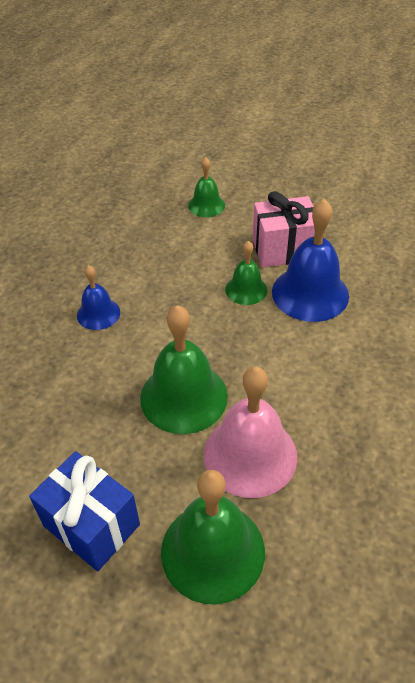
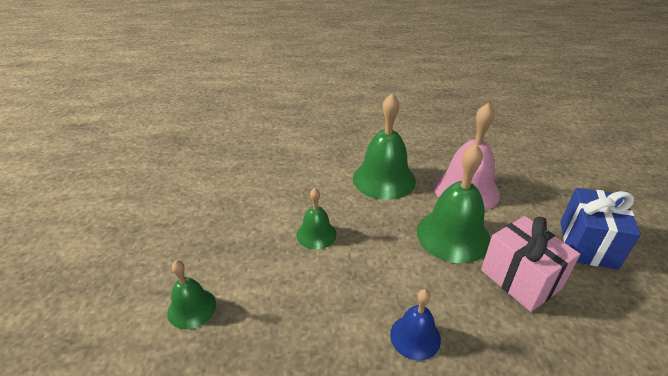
camera: 115 degrees left, 10 degrees down
(212, 551) = (538, 187): green bell -> green bell (384, 179)
(283, 249) = (251, 225): pink gift -> pink gift (520, 279)
(310, 293) = (300, 197): blue bell -> none

